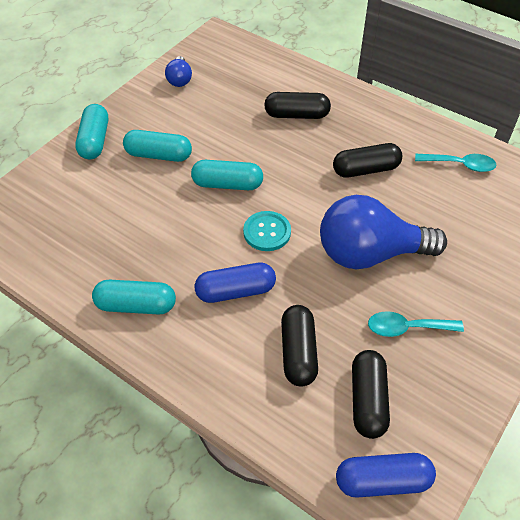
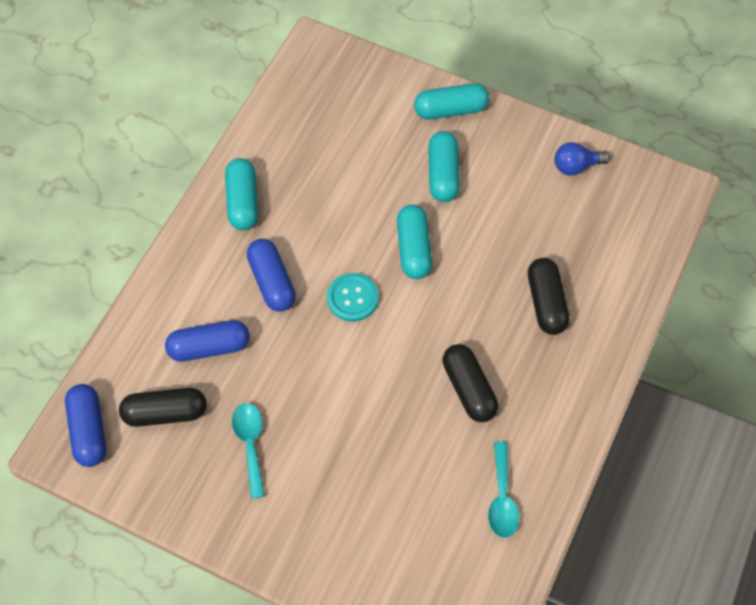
camera: 80 degrees right, 10 degrees up
(298, 352) = (209, 347): black capsule -> blue capsule
(370, 253) = (341, 403): blue light bulb -> none

